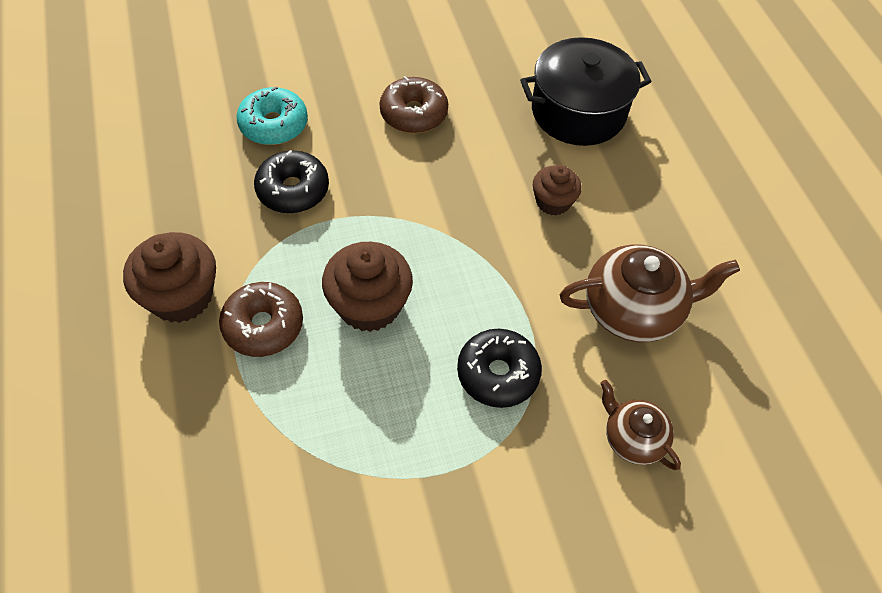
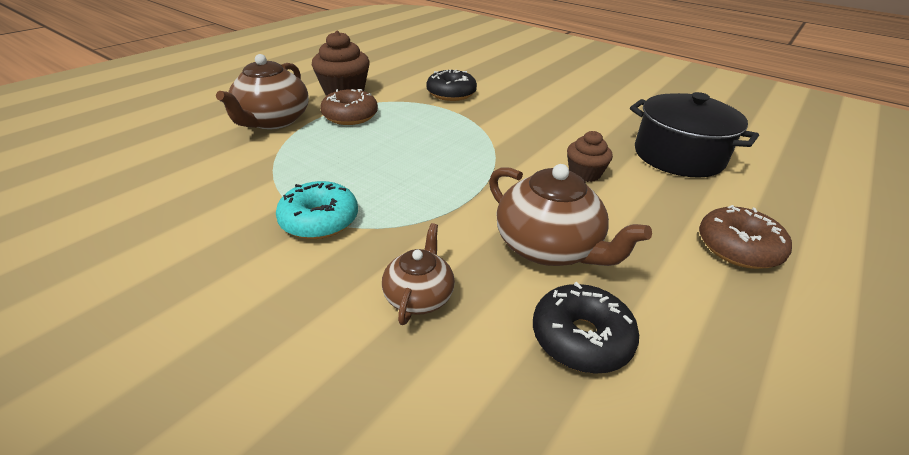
camera: 55 degrees right, 20 degrees down
(203, 416) = (273, 121): none -> brown teapot
(274, 125) = (485, 76): turquoise donut -> turquoise donut (319, 220)
(369, 305) = (403, 139): brown cupcake -> none
(413, 114) = (562, 105): brown donut -> brown donut (738, 248)
(498, 374) = (406, 203): black donut -> black donut (581, 338)

